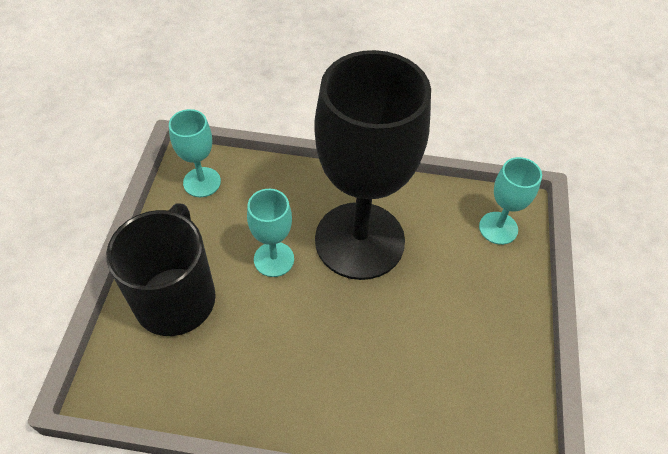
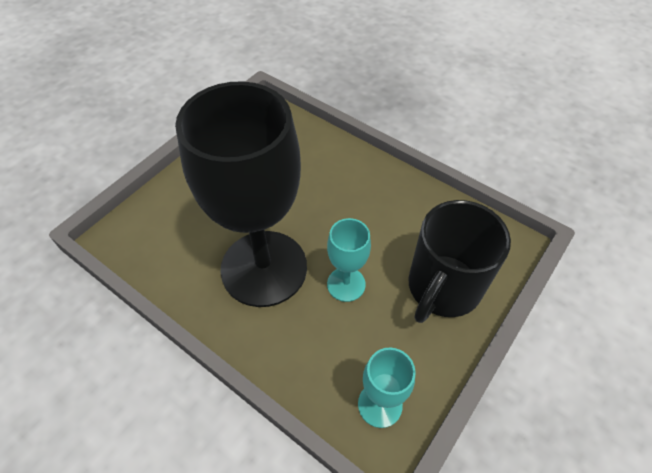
camera: 150 degrees left, 0 degrees up
(498, 228) = (147, 227): turquoise goblet -> none

